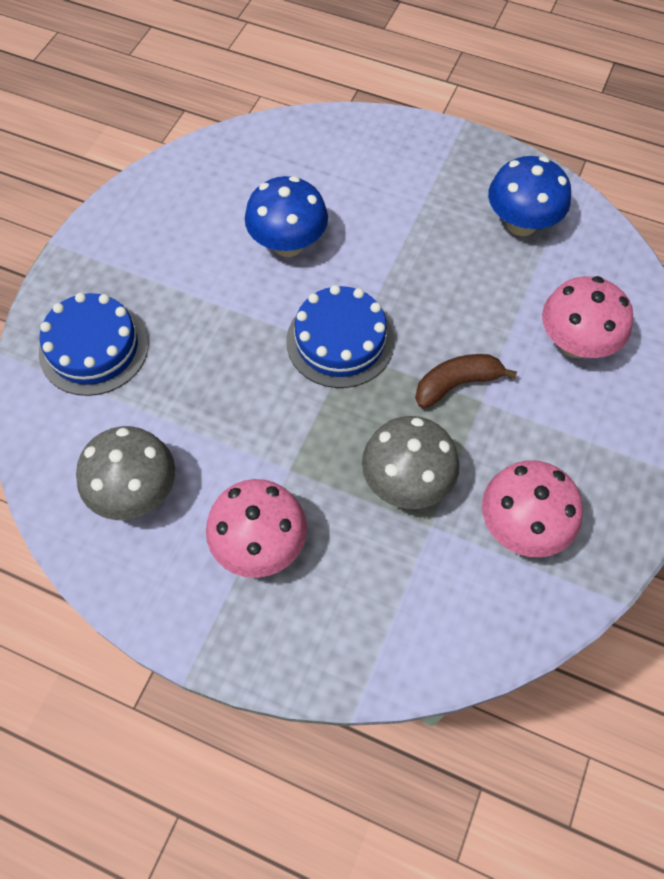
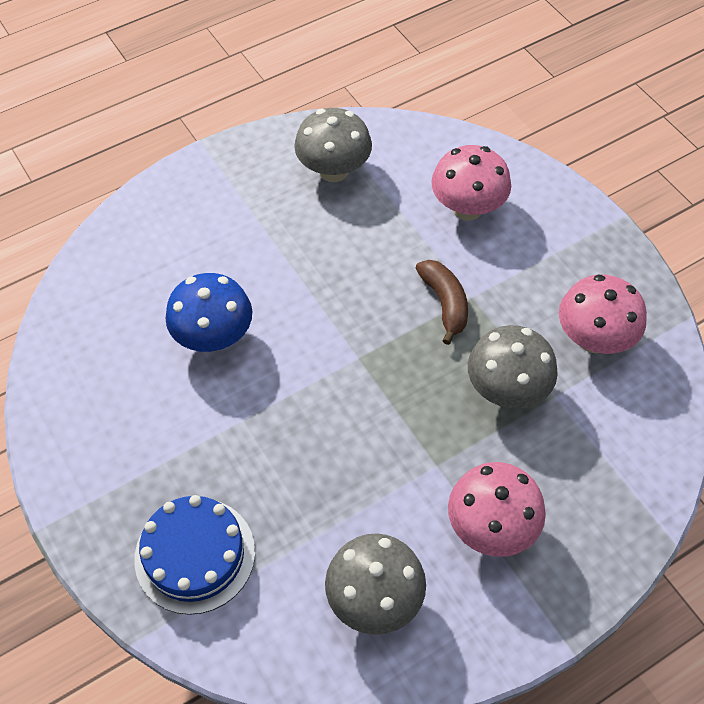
camera: 55 degrees left, 5 degrees down
(340, 341) = (343, 357): blue cake -> none
(456, 384) = (445, 303): brown banana -> brown banana turned 150 degrees clockwise
(521, 223) = (333, 171): blue mushroom -> grey mushroom

